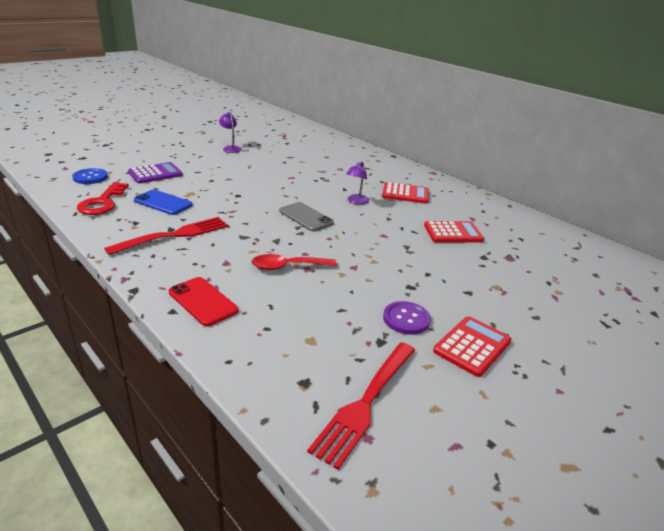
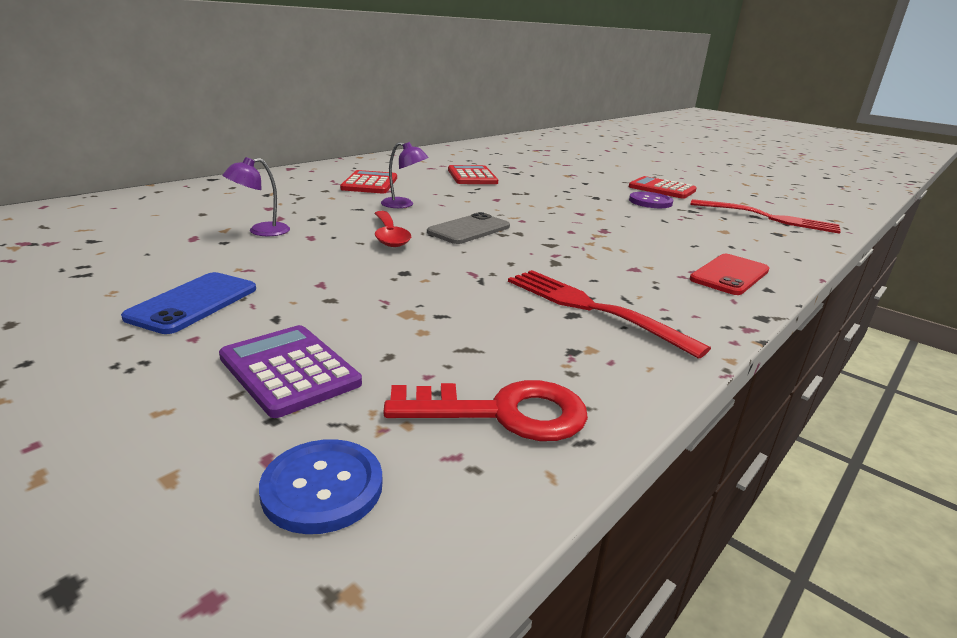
camera: 95 degrees left, 5 degrees down
(163, 203) = (468, 335): blue phone -> blue phone (193, 303)
(230, 148) = (100, 293): purple lamp -> purple lamp (261, 231)
(288, 266) = (609, 238): red spoon -> red spoon (389, 236)

